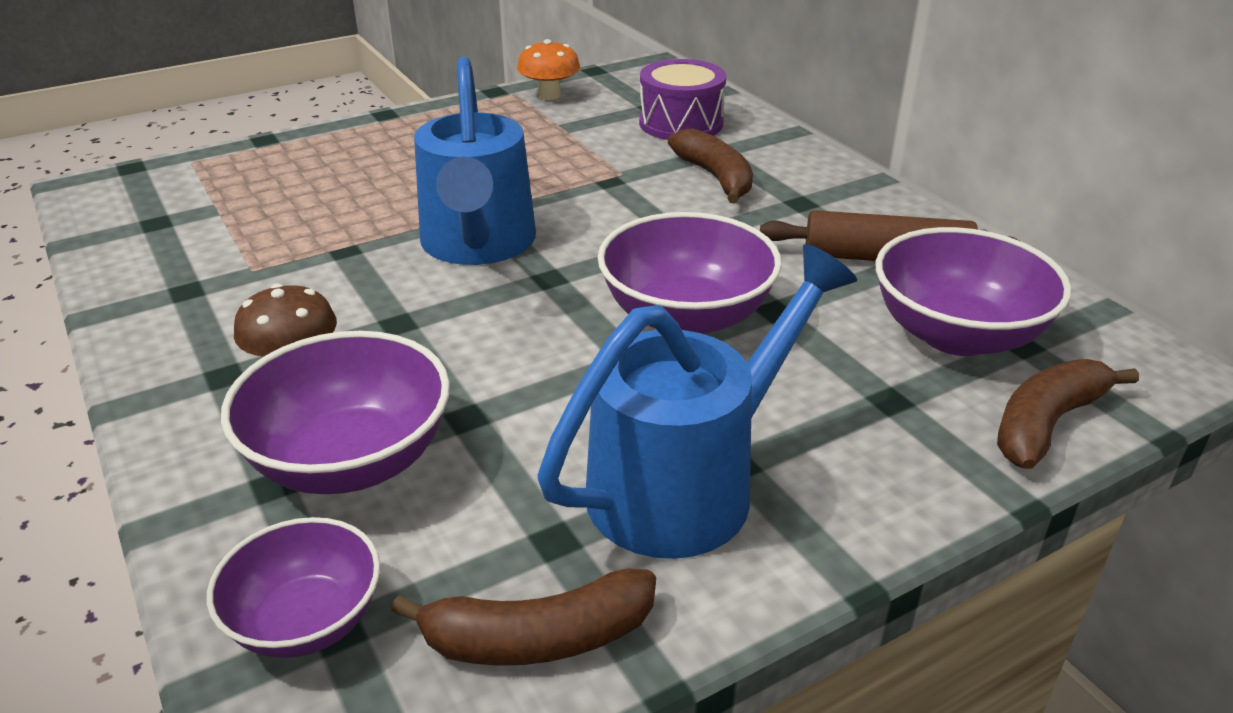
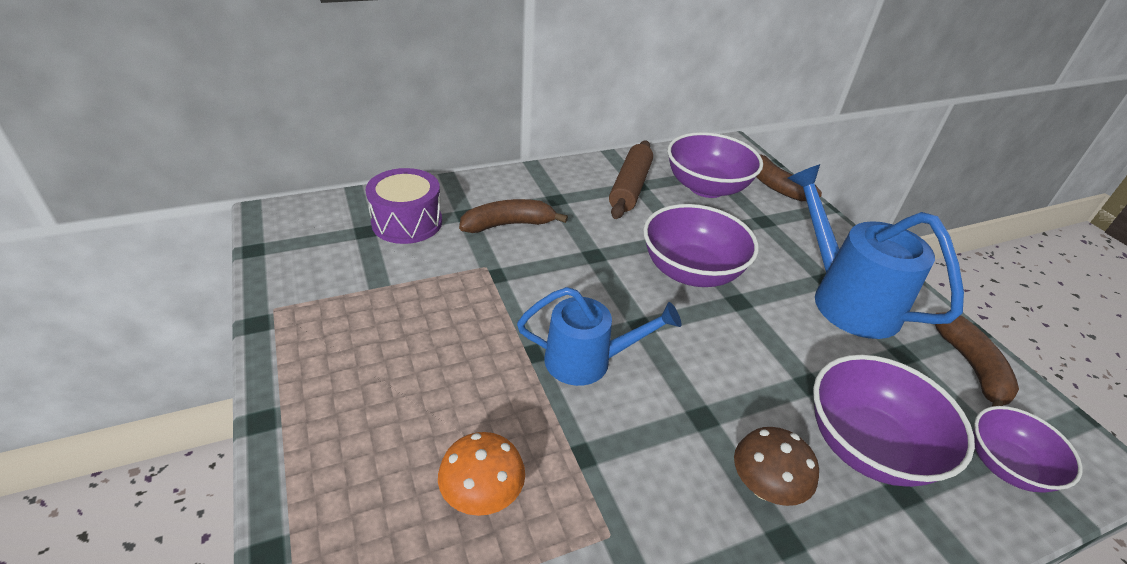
camera: 85 degrees left, 5 degrees up
(478, 246) = (588, 361): blue watering can -> blue watering can, size x0.67
(549, 95) = (297, 286): orange mushroom -> orange mushroom (482, 495)

